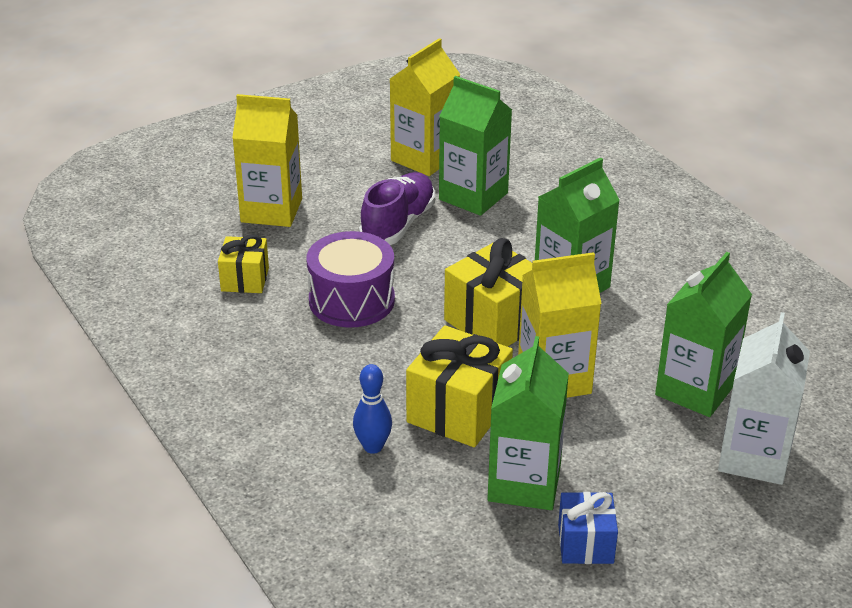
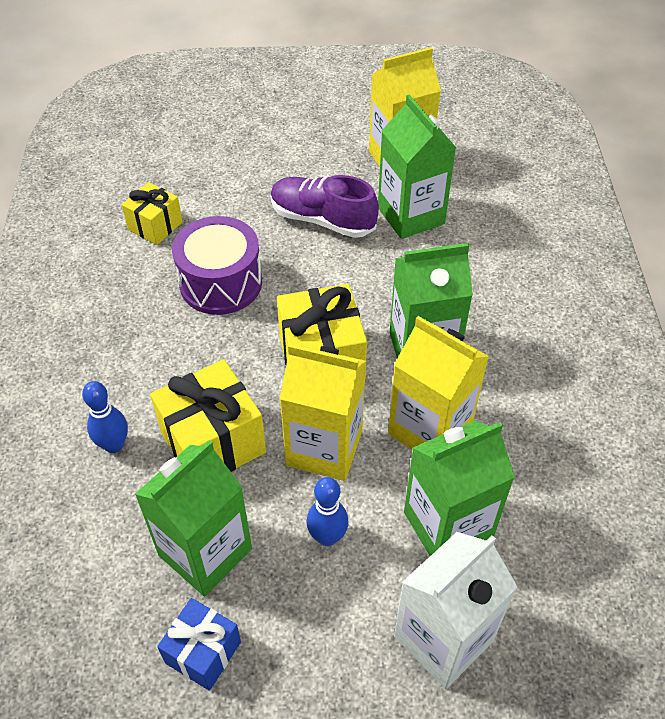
camera: 30 degrees right, 15 degrees up
(271, 210) = (231, 165): yellow carton -> yellow carton (430, 430)
(398, 224) = (322, 220): purple shoe -> purple shoe turned 120 degrees counterclockwise
(611, 434) = (327, 537): none -> blue bowling pin

